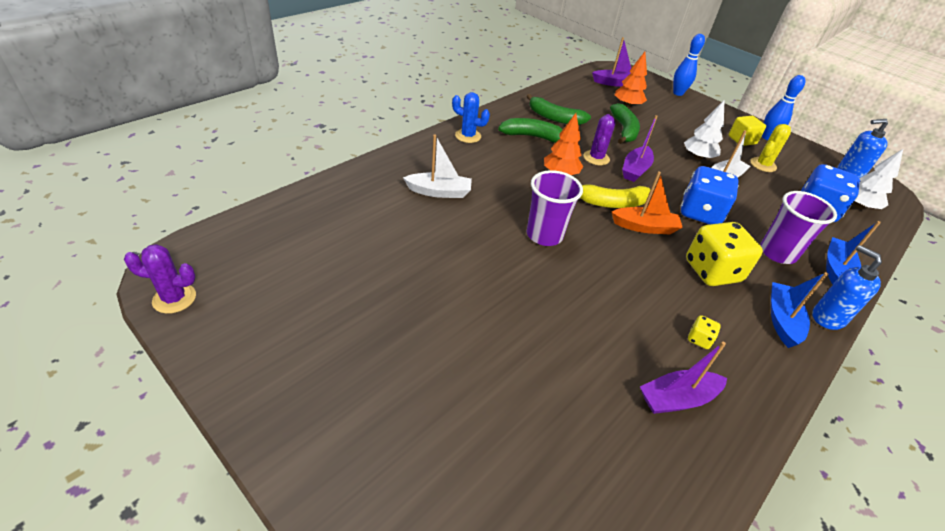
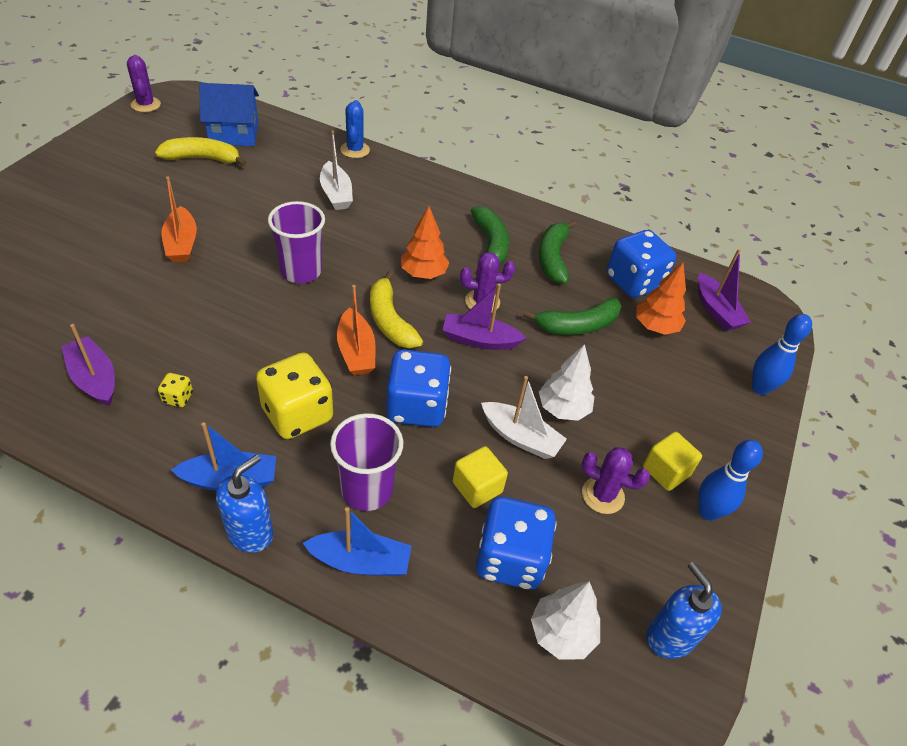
camera: 70 degrees right, 5 degrees up
(296, 235) = (234, 133): none -> blue house
(333, 267) = (202, 159): none -> yellow banana
(468, 136) = (453, 196): blue cactus -> blue cactus (355, 150)
(482, 306) = (181, 243): none -> orange boat
(585, 99) = (633, 282): none -> blue dice
(763, 165) = (603, 495): yellow cactus -> purple cactus
(766, 207) = (477, 487): none -> yellow cube

